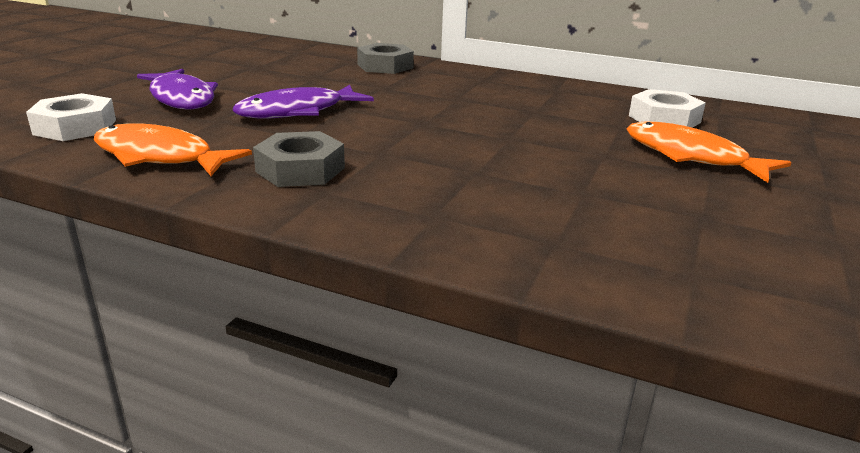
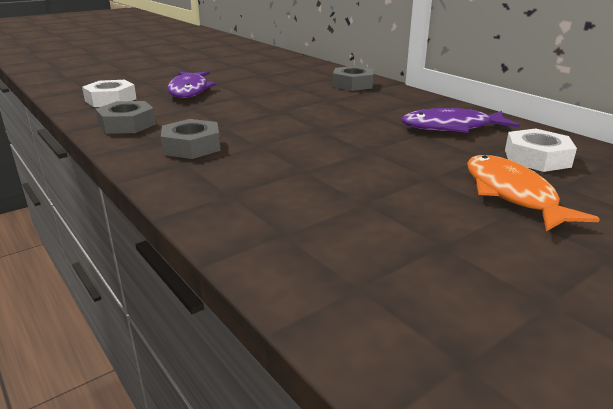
camera: 30 degrees right, 0 degrees up
(160, 157) = (127, 124): orange fish -> grey nut
(297, 112) = (245, 108): purple fish -> purple fish (451, 127)

